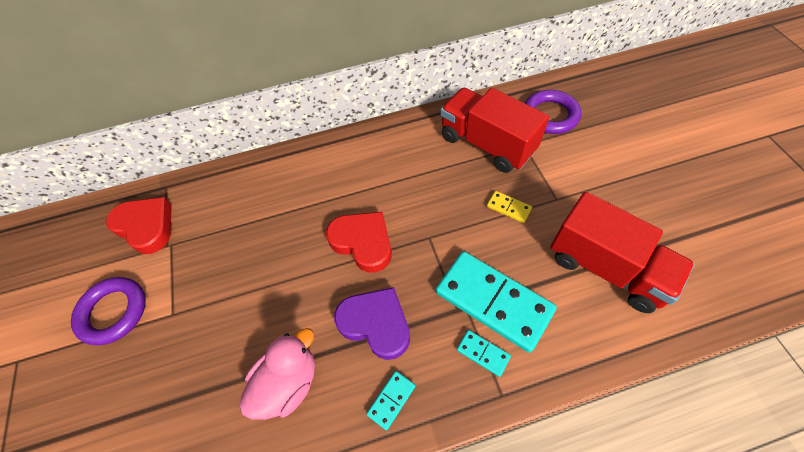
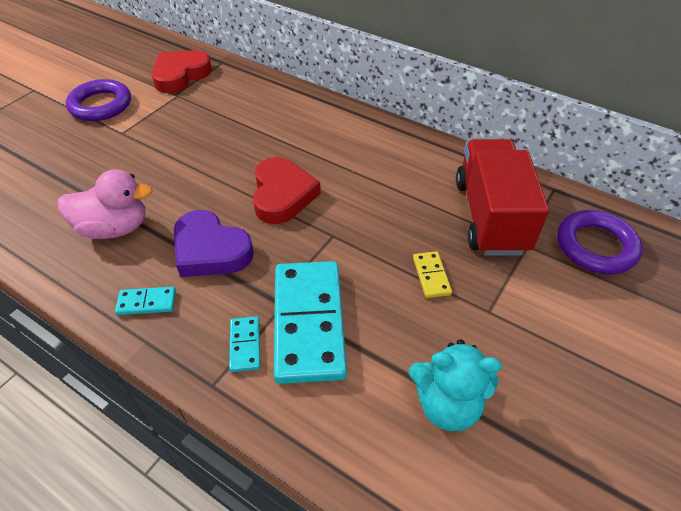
camera: 45 degrees right, 10 degrees down
(146, 227) = (180, 75): red heart -> red heart turned 135 degrees counterclockwise
(376, 324) = (210, 250): purple heart -> purple heart turned 135 degrees clockwise
(606, 267) = (447, 405): red truck -> turquoise teddy bear

